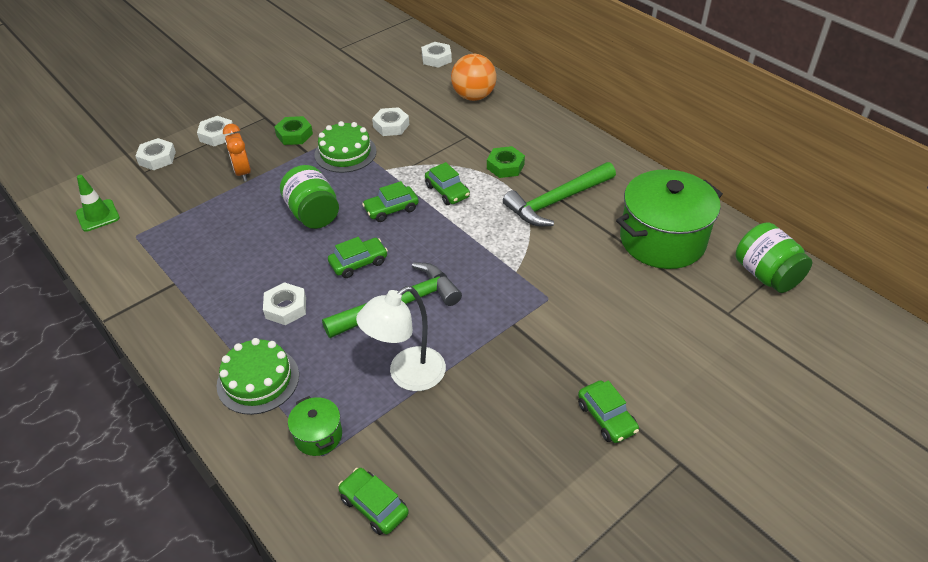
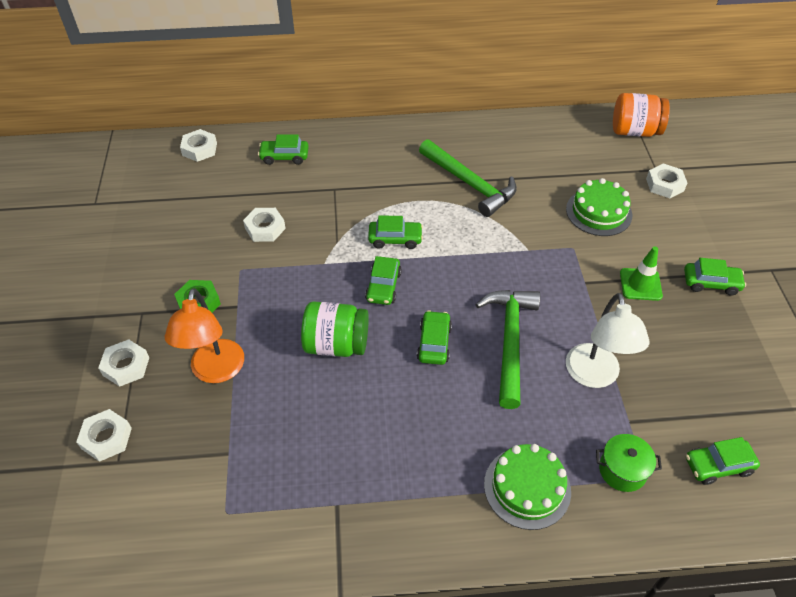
camera: 55 degrees left, 5 degrees up
(98, 215) = (152, 539): green traffic cone -> green traffic cone (640, 284)
(242, 172) = (216, 371): orange clock -> orange lamp
(286, 308) = (449, 424): white nut -> white nut (664, 185)
(345, 153) = (270, 279): green cake -> green cake (598, 212)
(473, 96) = (284, 157): orange ball -> green car
(505, 166) = (398, 188): green nut -> none
(557, 201) = (469, 183): green hammer -> green hammer turned 45 degrees counterclockwise
(662, 240) = (561, 156): green pot -> none
(766, 275) = (634, 131): green jar -> orange jar

